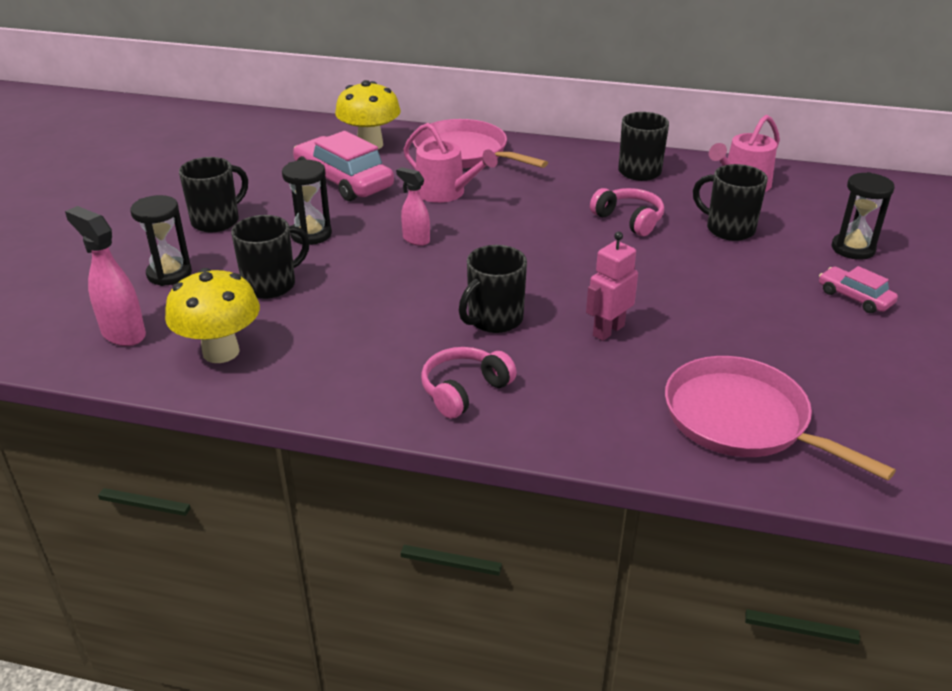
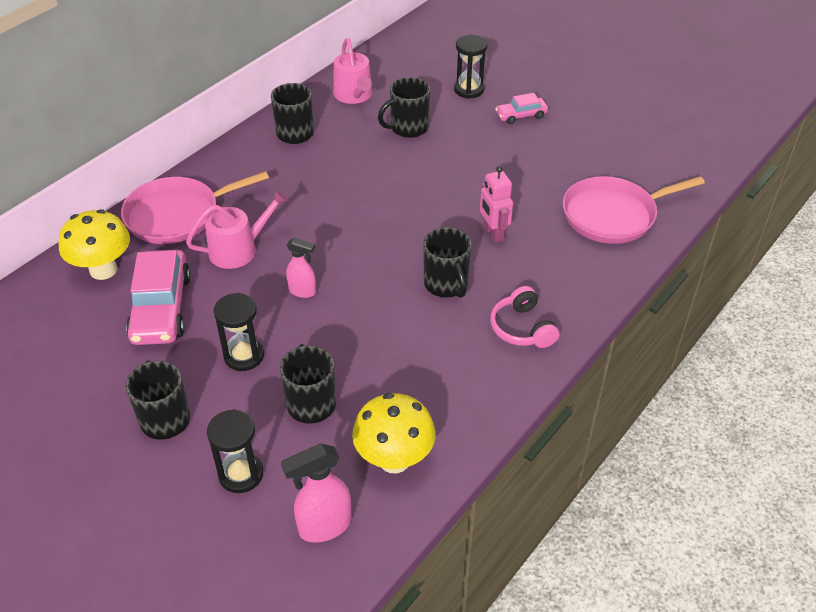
camera: 65 degrees left, 10 degrees up
(344, 181) = (161, 308): pink car -> pink car turned 75 degrees counterclockwise
(415, 239) = (303, 291): pink spray bottle -> pink spray bottle turned 135 degrees counterclockwise
(629, 220) = (361, 167): pink headphones -> none

